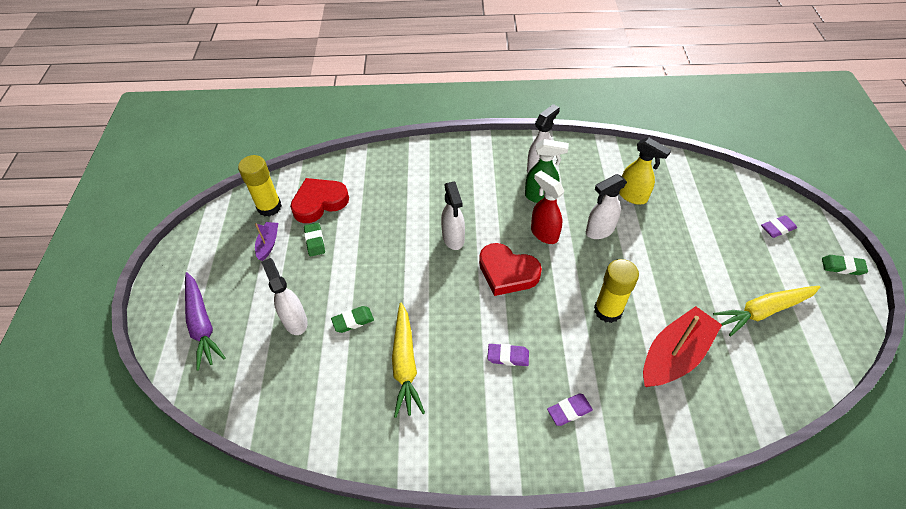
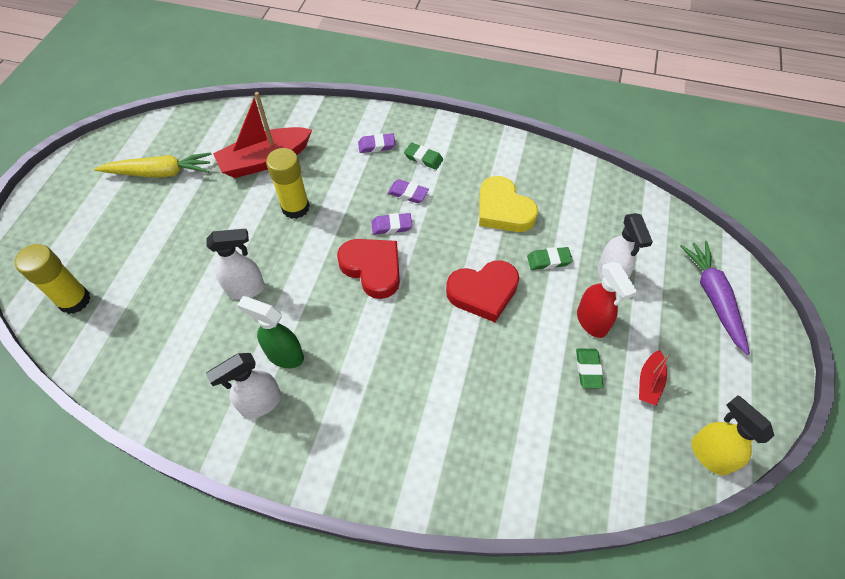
camera: 165 degrees left, 5 degrees up
(268, 244) = (649, 382): purple boat -> red boat
(269, 207) = (654, 445): yellow glue stick -> yellow glue stick (74, 300)
(319, 202) = (581, 432): red heart -> red heart (483, 292)
(405, 364) = (503, 210): yellow carrot -> yellow heart
(453, 239) = (416, 325): white spray bottle -> none
(544, 233) = (309, 303): red spray bottle -> red spray bottle (592, 322)
(633, 196) = (175, 322): yellow spray bottle -> yellow spray bottle (709, 454)
(777, 228) = (61, 240): purple eraser -> purple eraser (391, 226)
(842, 267) = (48, 189): green eraser -> green eraser (423, 158)

